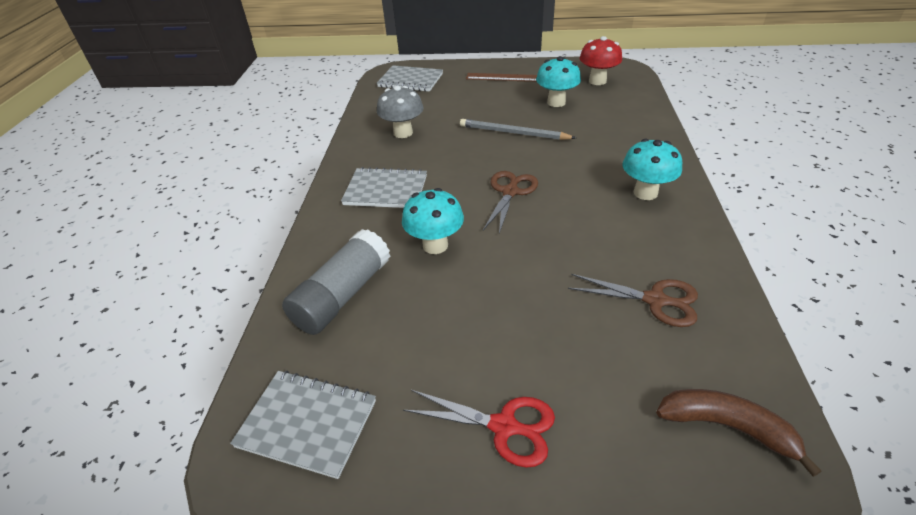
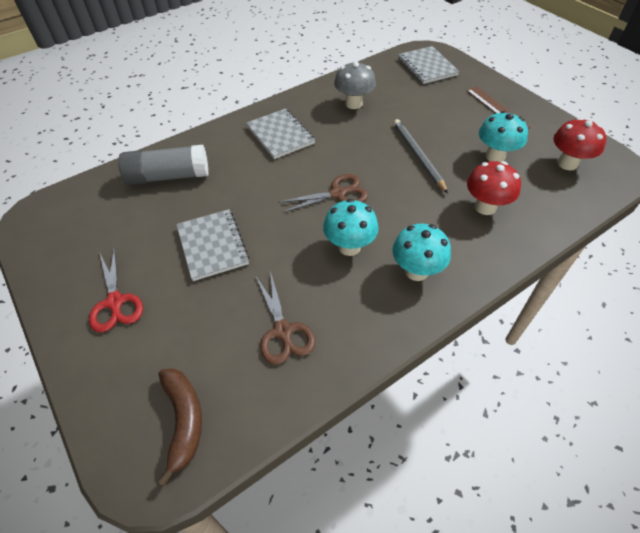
camera: 50 degrees right, 10 degrees up
(307, 424) = (70, 221): grey notebook -> grey notebook (212, 246)
(435, 245) = (245, 189): turquoise mushroom -> turquoise mushroom (349, 247)
(606, 131) = (485, 207): none -> red mushroom

